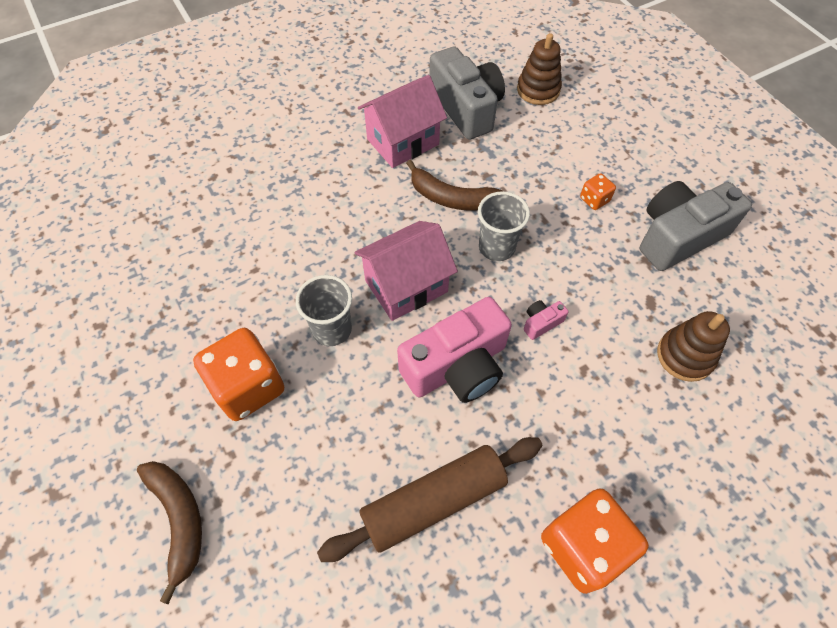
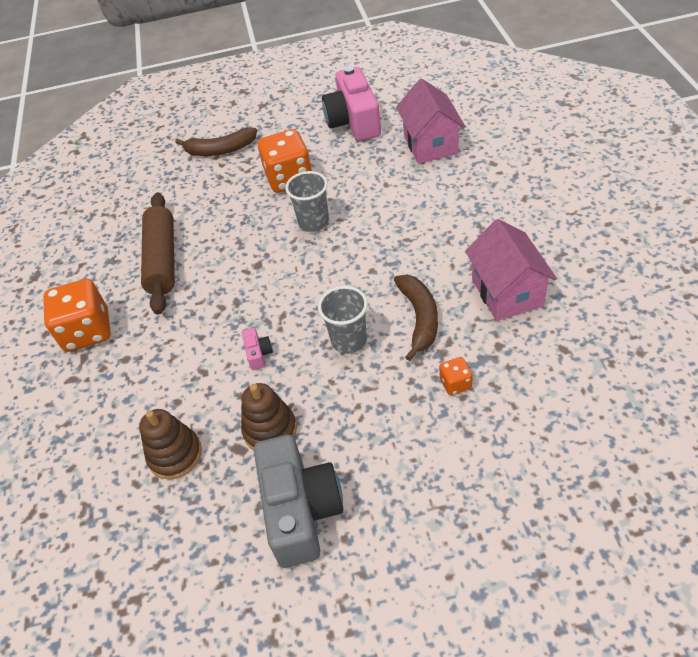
camera: 115 degrees right, 10 degrees down
(406, 286) = (333, 270): pink house -> pink house (430, 144)
(451, 198) = (419, 318): brown banana -> brown banana turned 135 degrees clockwise
(457, 366) = (248, 289): pink camera -> pink camera (354, 121)
(466, 108) = (550, 357): grey camera -> none
(538, 90) = (572, 440): brown stacking toy -> brown stacking toy (270, 430)
(594, 200) = (378, 443): orange dice -> orange dice (455, 383)

